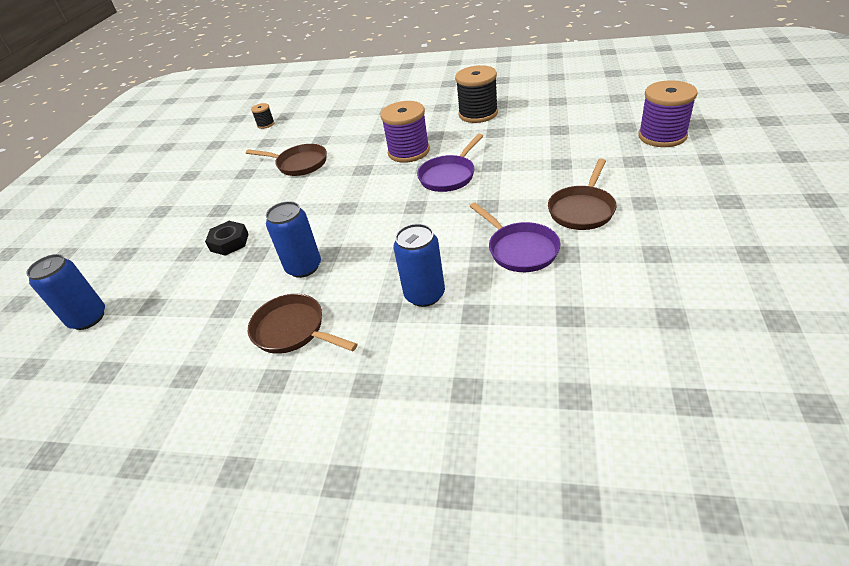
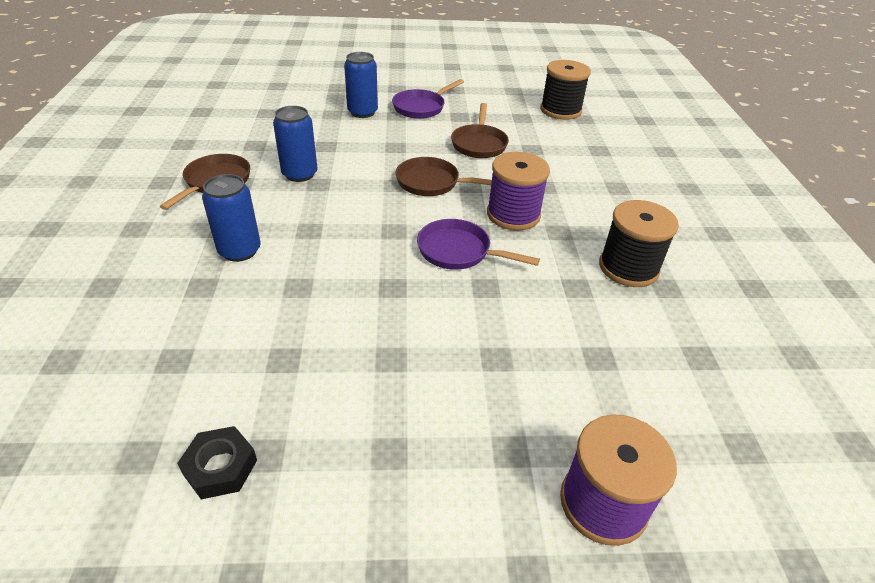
camera: 70 degrees right, 0 degrees up
(88, 318) = (261, 91): blue can -> blue can (362, 112)
(229, 242) = (344, 130): black nut -> black nut (220, 467)
(265, 124) = (560, 110): black spool -> black spool, size x2.04
(519, 249) = (299, 317): purple pan -> purple pan (421, 107)
(582, 209) = (376, 378): brown pan -> brown pan (432, 183)

